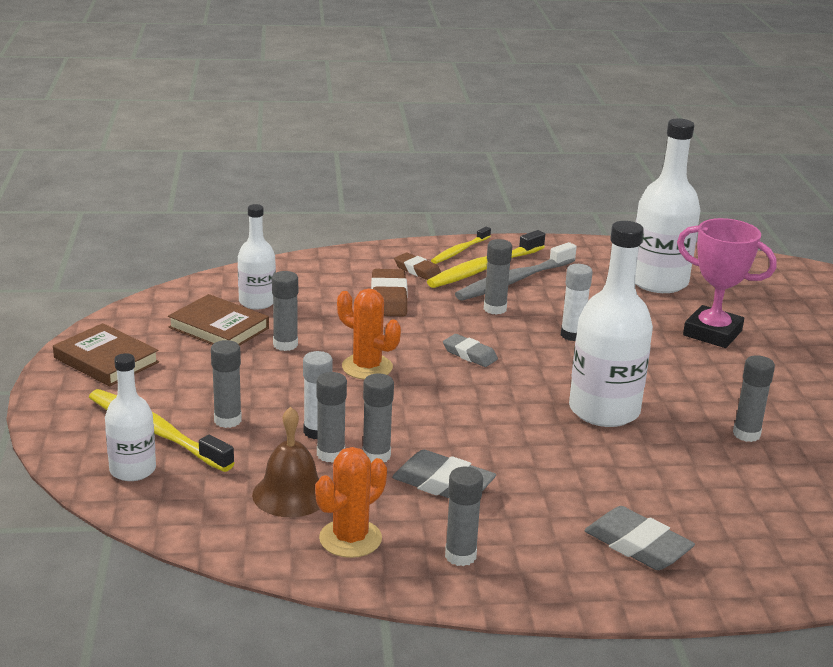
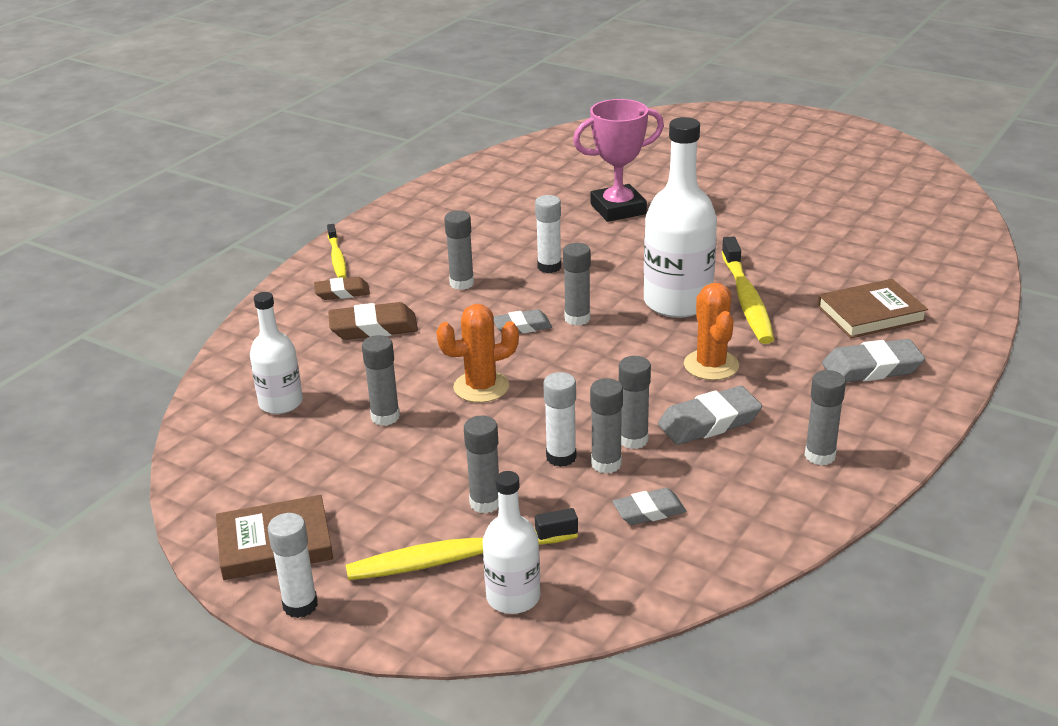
camera: 50 degrees left, 5 degrees up
(53, 393) = (300, 605): none -> white glue stick
(219, 328) = (301, 445): brown book -> brown book (870, 314)
(291, 494) = (649, 511): brown bell -> grey eraser
(350, 539) = (748, 504): orange cactus -> orange cactus (711, 365)
(389, 298) = (373, 327): brown eraser -> brown eraser turned 45 degrees counterclockwise
(484, 268) = (385, 259): yellow toothbrush -> yellow toothbrush (746, 300)
(513, 281) = (426, 255): grey toothbrush -> none
(658, 282) = (514, 195): white bottle -> none
(746, 434) = (770, 260): grey glue stick -> grey glue stick (577, 318)

